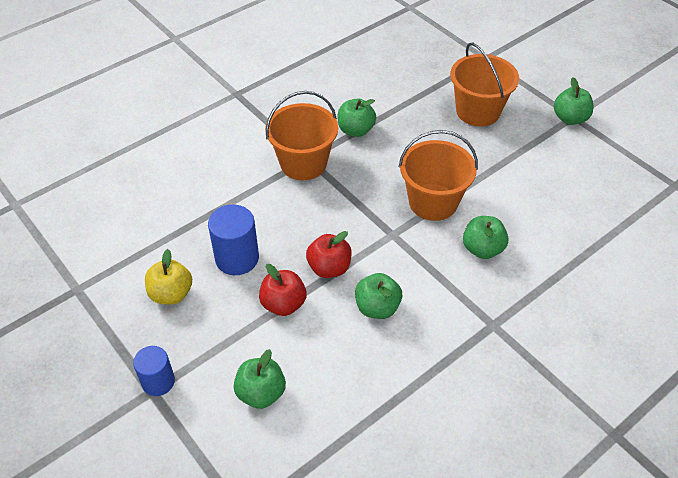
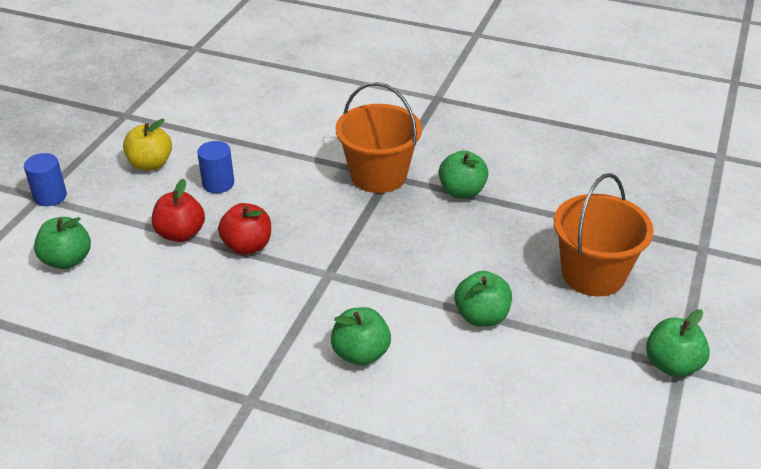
camera: 60 degrees right, 10 degrees down
(237, 258) = (218, 184): blue cylinder -> blue cylinder, size x0.67
(377, 307) = (216, 299): green apple -> green apple (481, 316)
(433, 202) = (402, 288): orange bucket -> none

